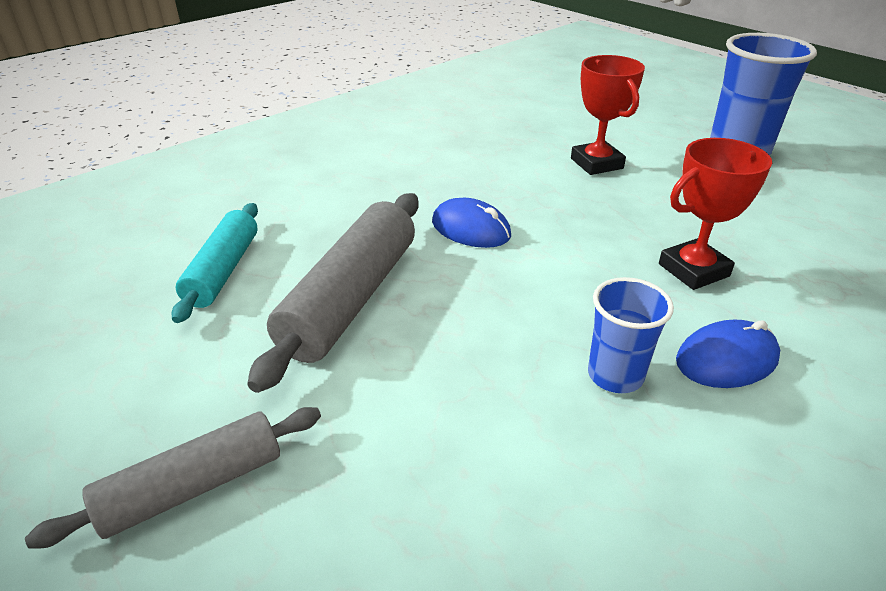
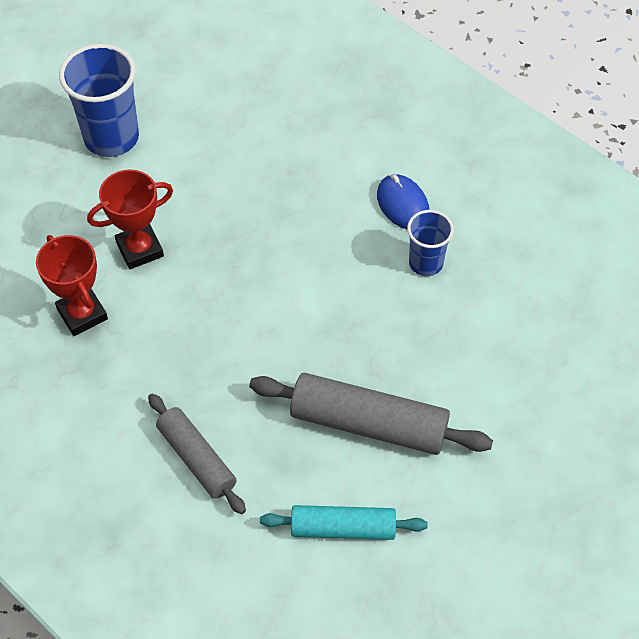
camera: 95 degrees left, 20 degrees up
(193, 487) = (549, 474): grey rolling pin -> grey rolling pin (197, 458)
(471, 229) = (264, 348): blue mouse -> none
(693, 270) = (309, 204): red trophy -> red trophy (82, 314)

